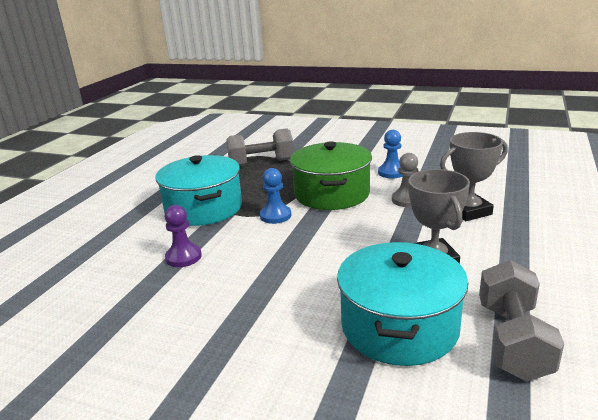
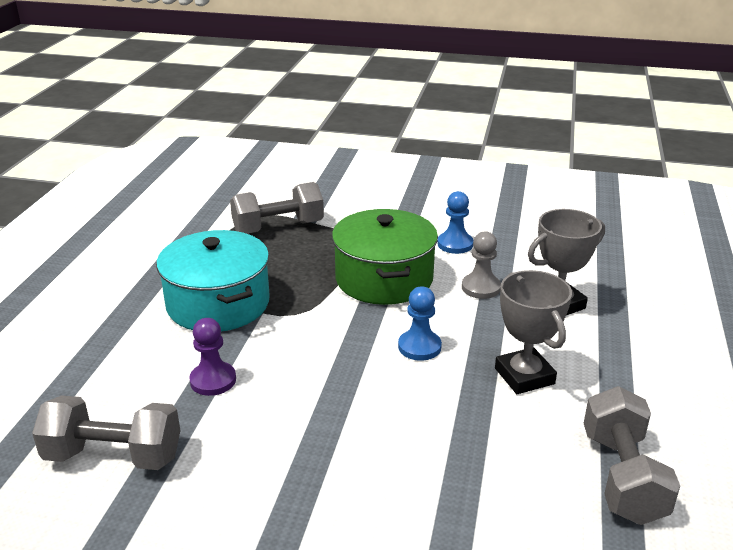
camera: 10 degrees left, 5 degrees up
(91, 306) = (113, 456): none -> grey dumbbell
(275, 216) = (318, 314): blue pawn -> blue pawn (419, 347)
(399, 326) = (498, 465): turquoise pot -> none

